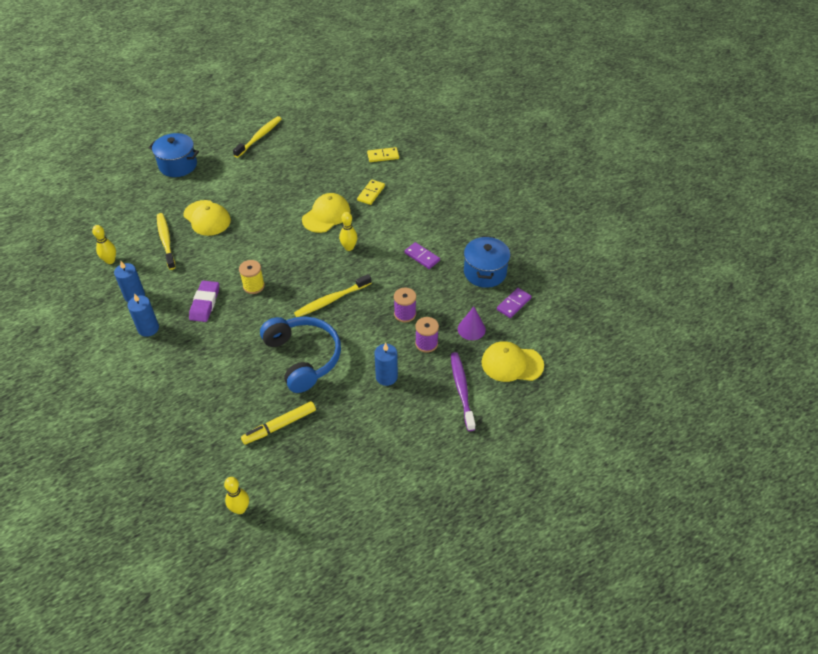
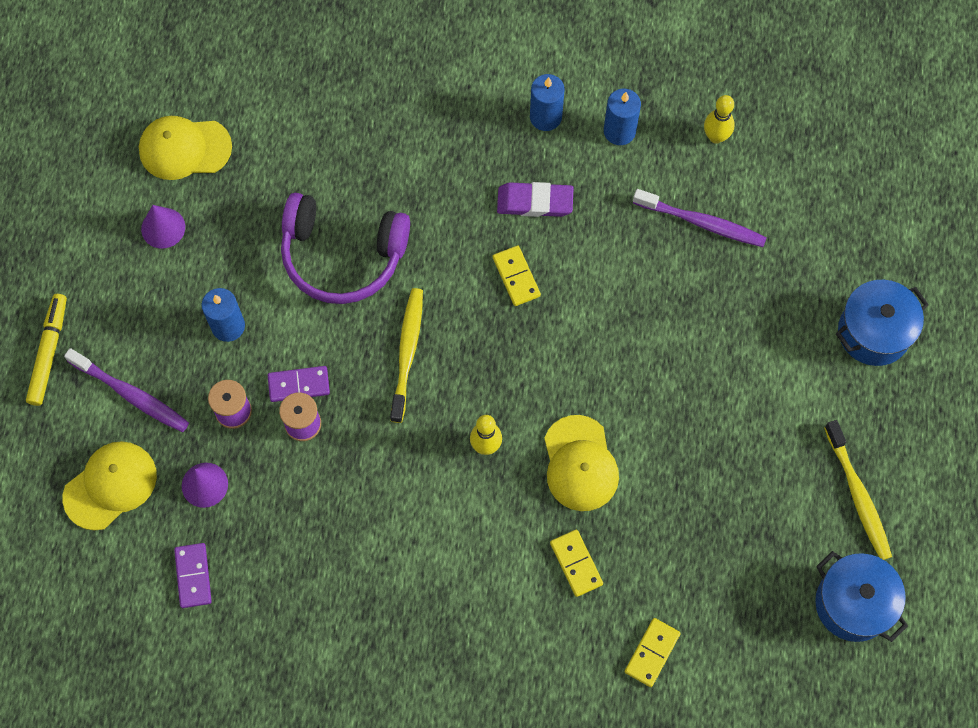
camera: 130 degrees right, 20 degrees up
(166, 241) = (702, 223): yellow toothbrush -> purple toothbrush
(205, 303) = (535, 202): purple eraser -> purple eraser turned 45 degrees counterclockwise
(207, 218) = (709, 301): yellow cap -> yellow cap (184, 148)
(240, 509) = (201, 68): yellow bowling pin -> none
(253, 286) = (516, 277): yellow spool -> yellow domino
(279, 426) = (268, 167): yellow marker -> yellow marker (49, 352)
(303, 357) = (342, 256): blue headphones -> purple headphones
(360, 447) = (163, 228): none -> purple cone
(422, 257) = (382, 529): purple domino -> purple domino (299, 385)
(485, 272) = (279, 589): blue pot -> blue pot (853, 604)

